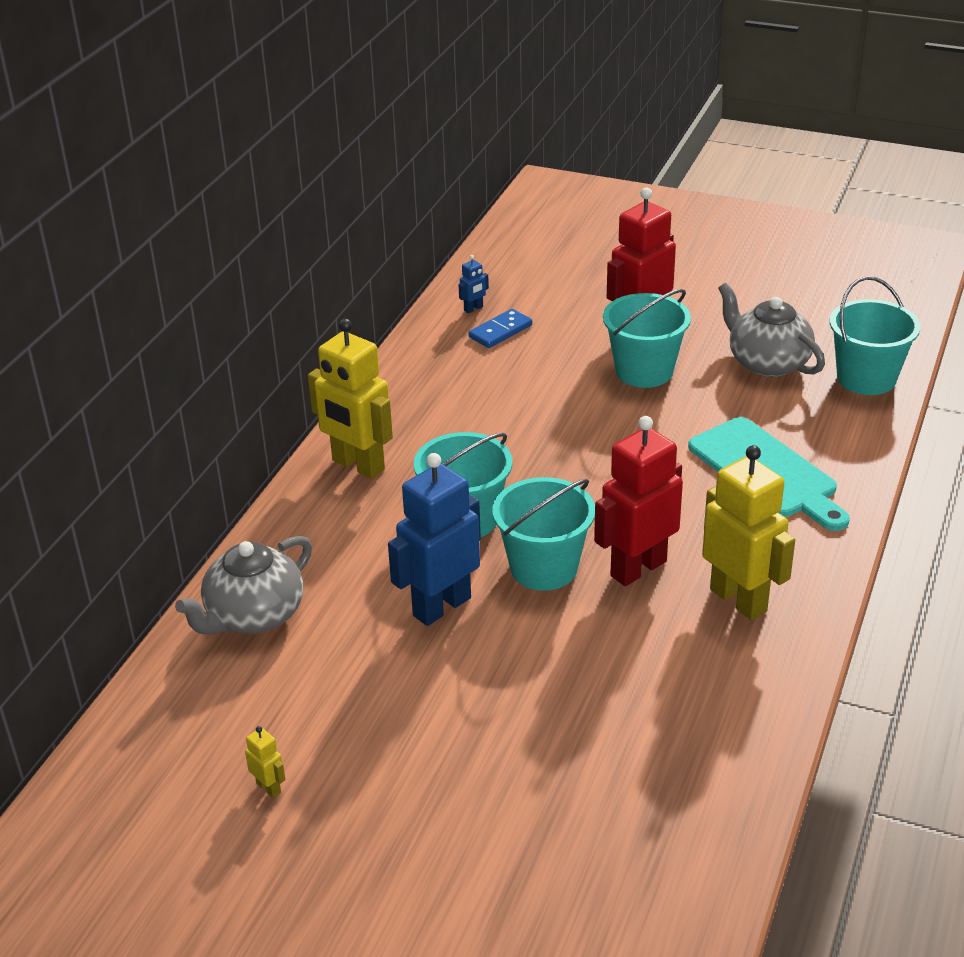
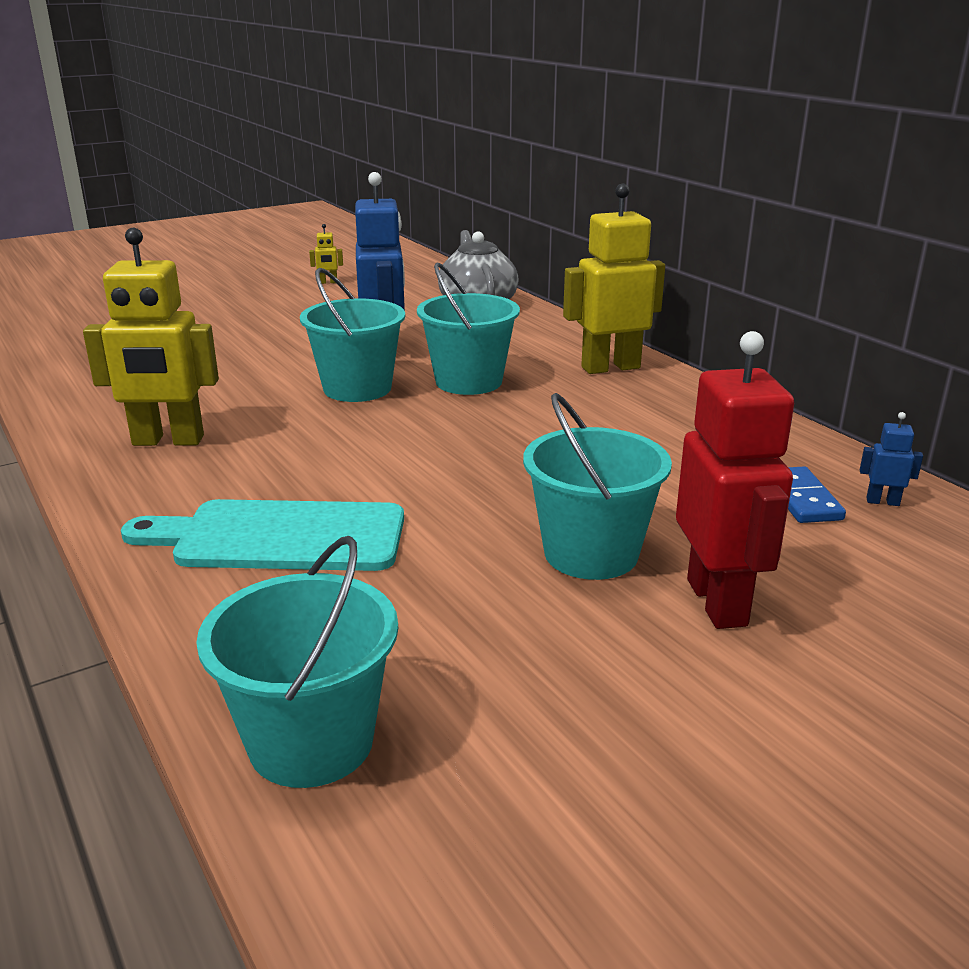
camera: 125 degrees right, 10 degrees down
(473, 309) = (882, 501): blue robot -> blue robot turned 105 degrees clockwise
(638, 568) = (285, 419): red robot -> none
(767, 363) = (484, 663): grey teapot -> none

